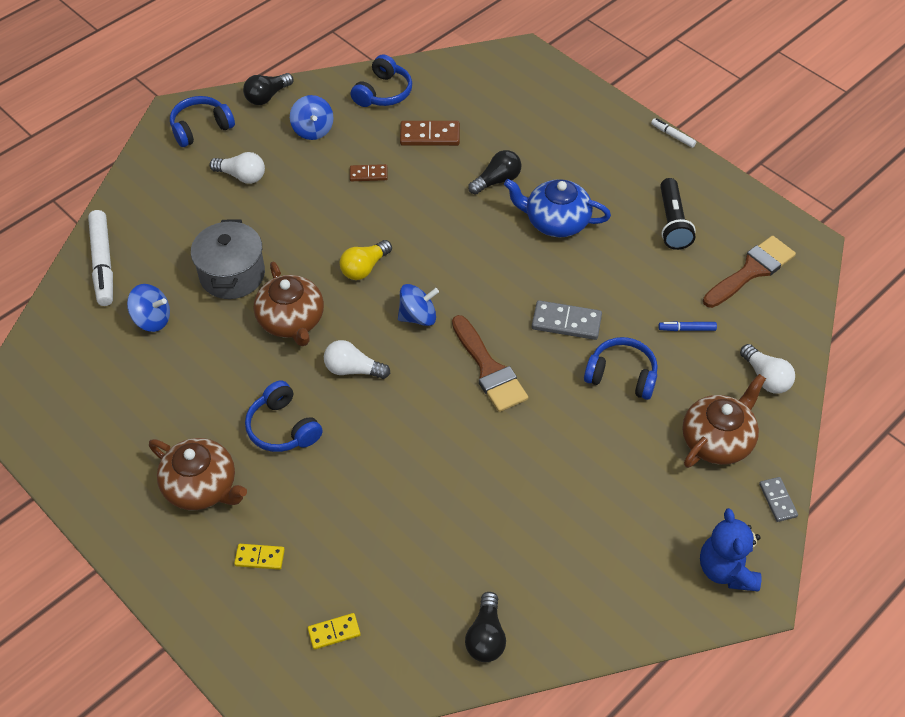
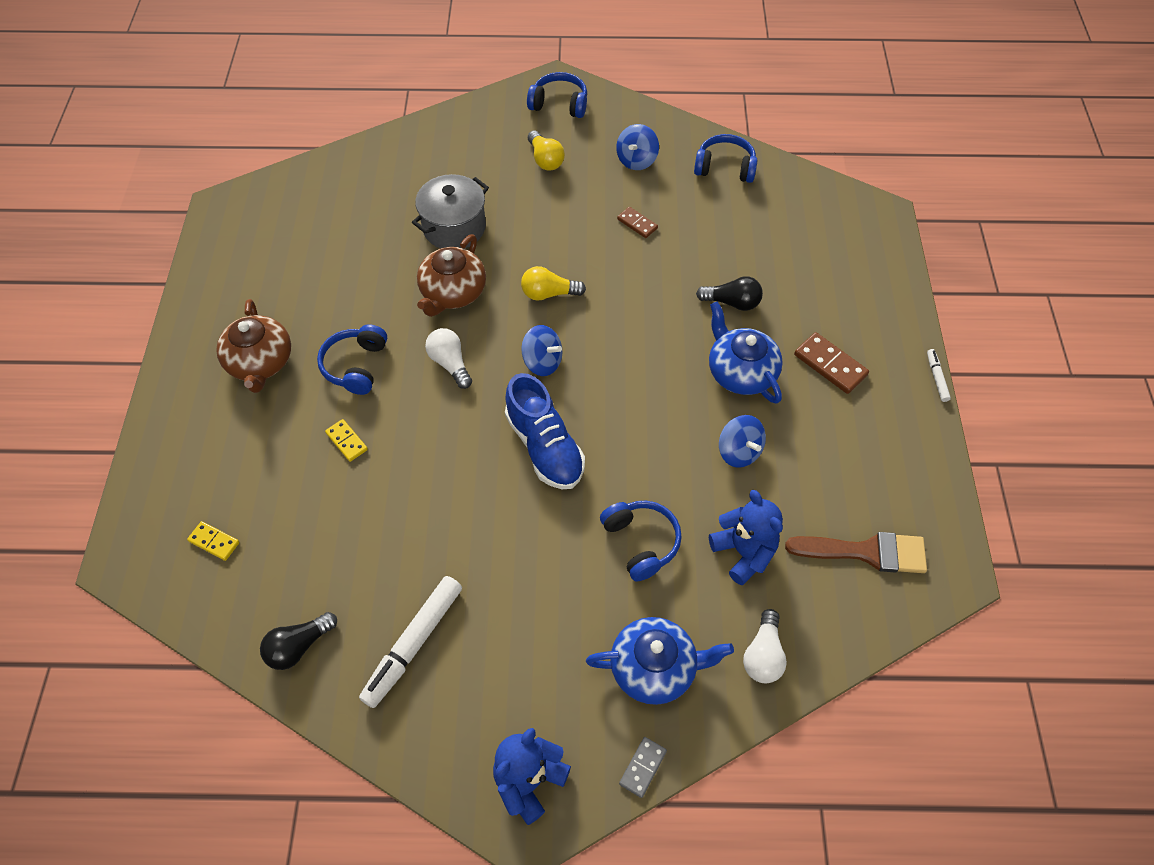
camera: 45 degrees right, 5 degrees up
(103, 263) = (385, 156): white marker -> white marker (414, 644)
(152, 319) = (368, 219): blue spinning top -> blue spinning top (739, 451)
(242, 176) = (545, 159): white light bulb -> yellow light bulb
(259, 558) = (234, 445): yellow domino -> yellow domino (346, 441)
(267, 96) = (633, 112): black light bulb -> none
(383, 92) = (725, 167): blue headphones -> blue headphones turned 150 degrees counterclockwise
(430, 136) = (721, 227): brown domino -> brown domino (830, 365)
(489, 369) = (545, 446): brown brush -> blue shoe
(566, 322) = (649, 461): grey domino -> none
(672, 223) = (842, 452): black flashlight -> none
(687, 329) = (743, 552): blue marker -> blue teddy bear
(717, 440) = (654, 668): brown teapot -> blue teapot

